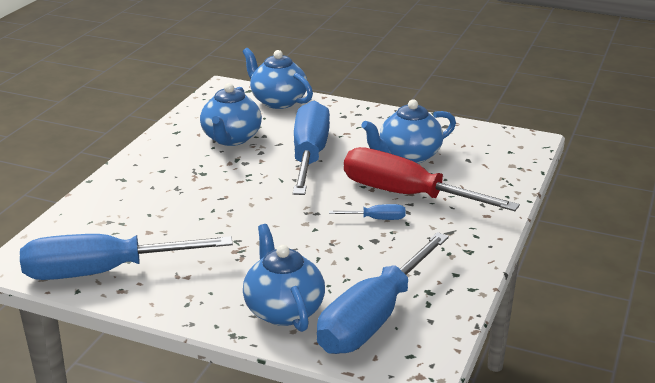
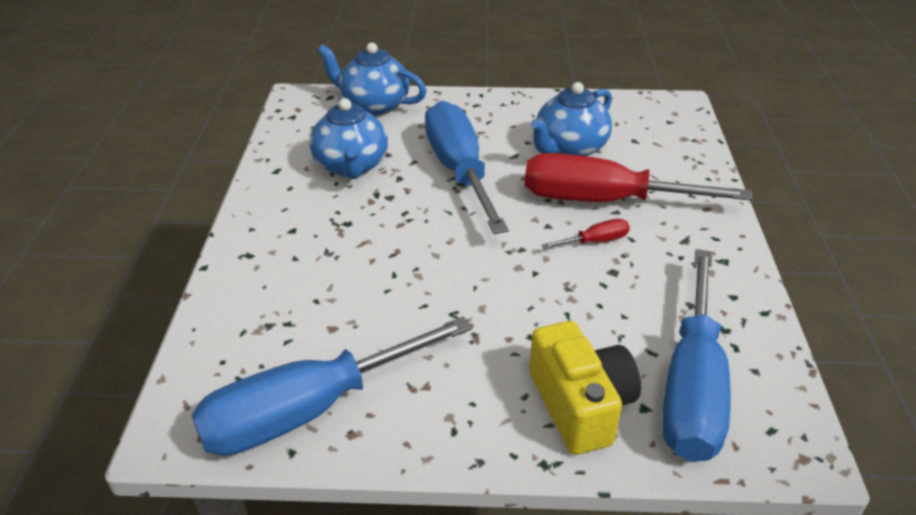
camera: 20 degrees left, 10 degrees up
(283, 310) = (580, 405): blue teapot -> yellow camera
(376, 219) = (595, 241): blue screwdriver -> red screwdriver

